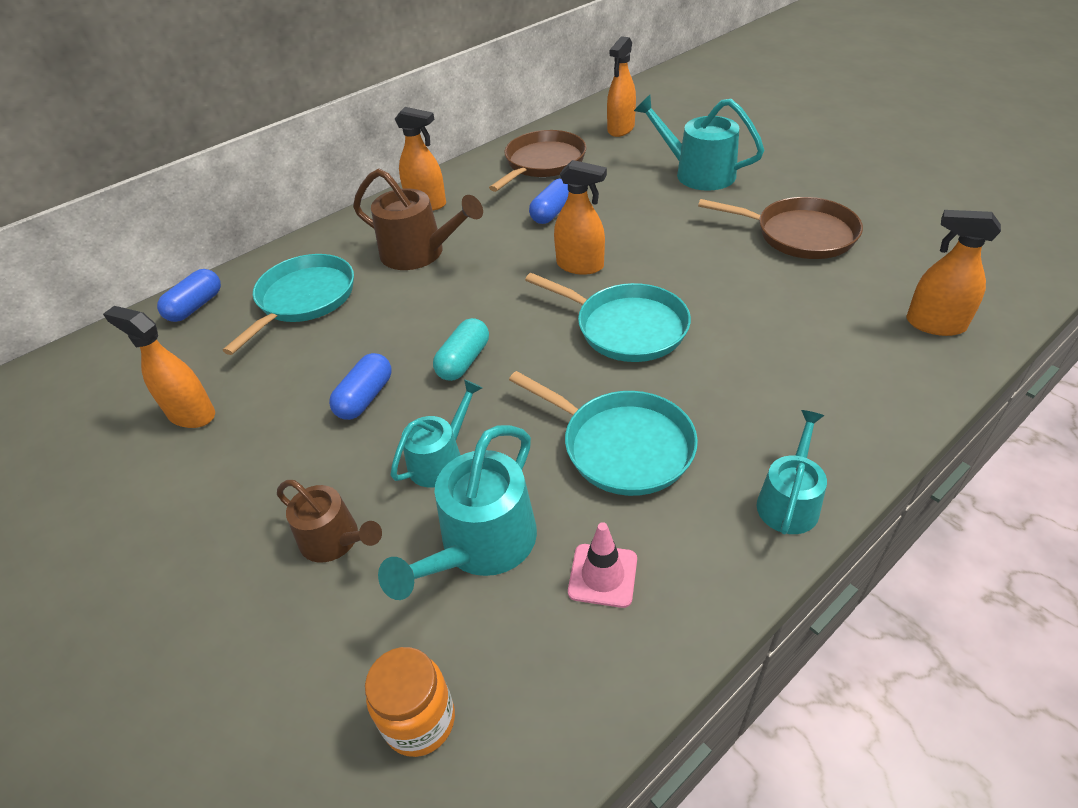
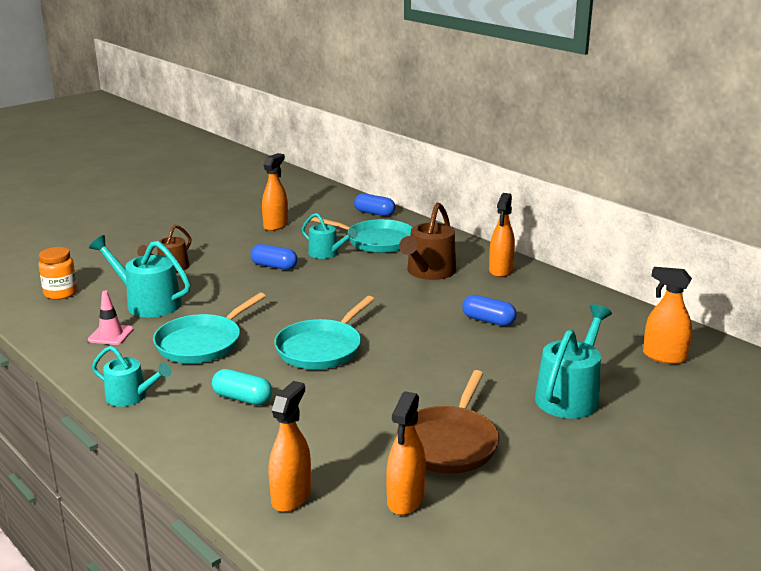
camera: 85 degrees right, 20 degrees down
(440, 460) = (214, 290): turquoise watering can -> turquoise watering can (326, 253)
(464, 361) = (299, 292): turquoise capsule -> turquoise capsule (242, 398)
(543, 163) = (579, 316): brown pan -> none
(580, 266) = (405, 332): orange spray bottle -> orange spray bottle (405, 500)

